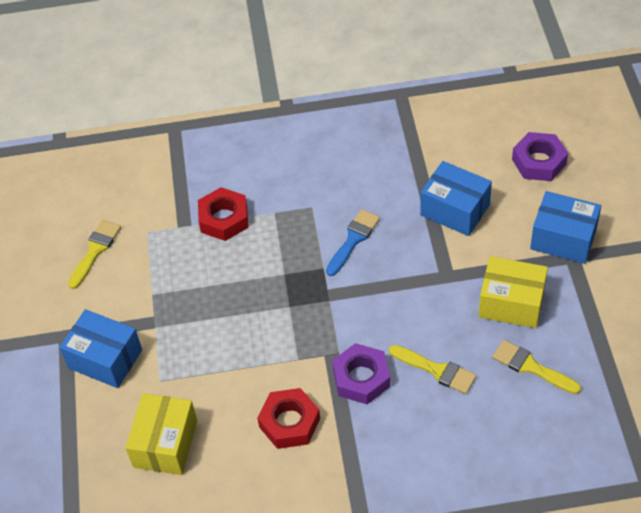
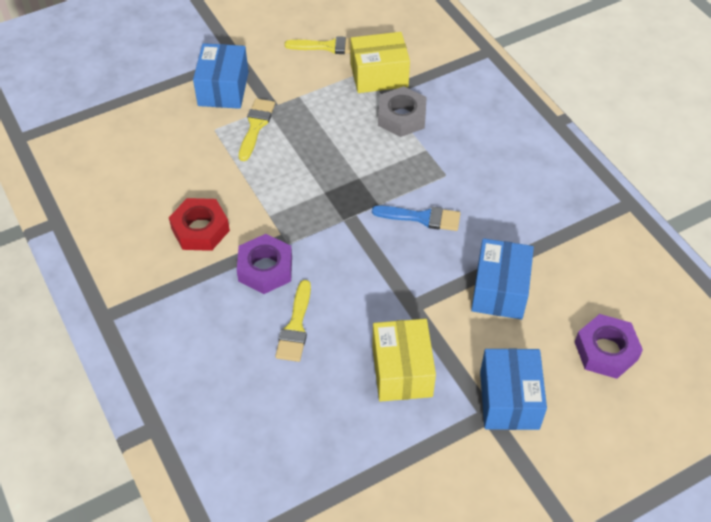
camera: 65 degrees right, 0 degrees up
(165, 444) = (154, 153): yellow box -> yellow box (379, 75)
(224, 219) = (401, 117): red nut -> grey nut
(531, 367) = (329, 408): yellow brush -> yellow brush (256, 126)

